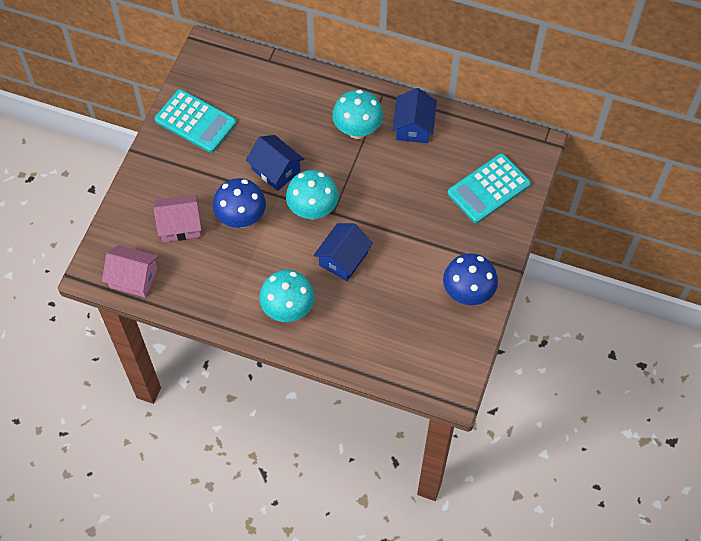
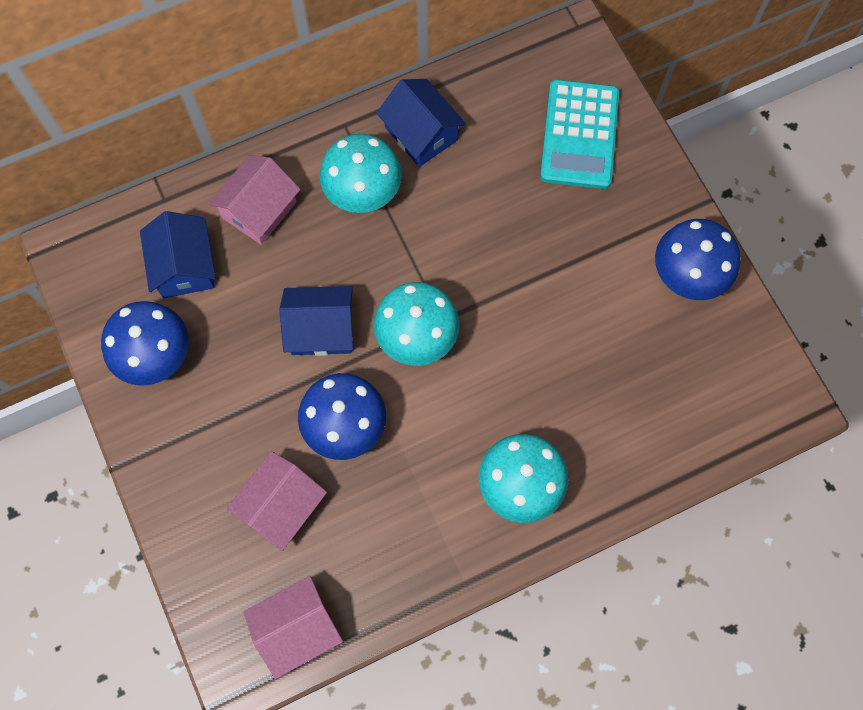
camera: 45 degrees left, 10 degrees up
(195, 121) = (157, 357): turquoise calculator -> blue mushroom
(304, 98) = (259, 210): none -> pink house
(343, 259) = (514, 365): blue house -> blue house (184, 266)

